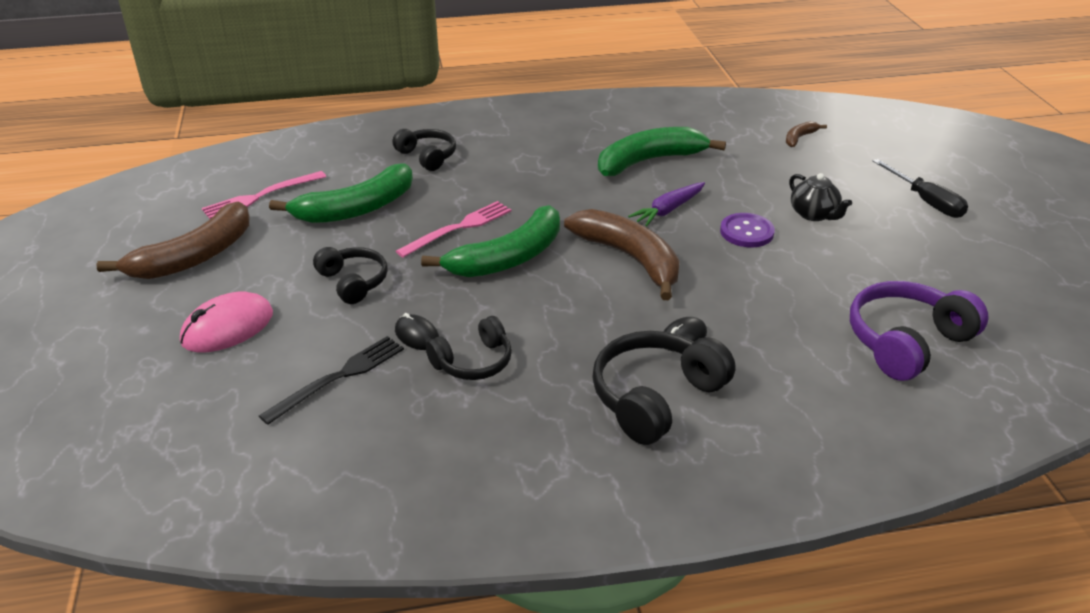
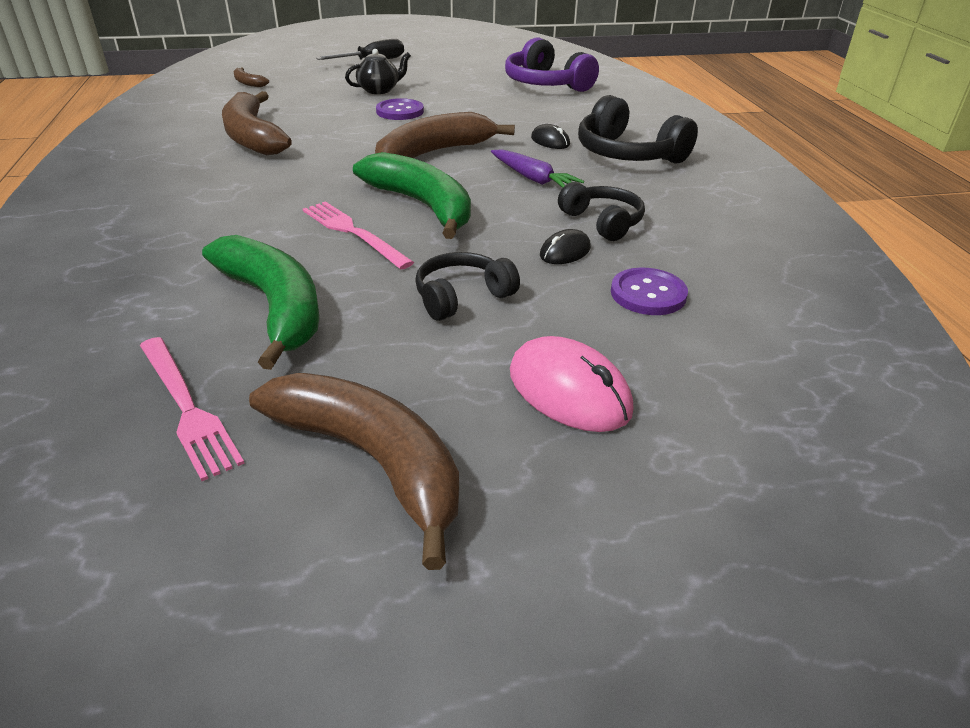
camera: 90 degrees left, 0 degrees up
(338, 377) = (648, 294): black fork -> purple button
(427, 156) = (150, 257): black headphones -> none
(649, 161) = (252, 137): green banana -> brown banana
(668, 210) = (353, 135): purple carrot -> purple carrot (533, 178)

